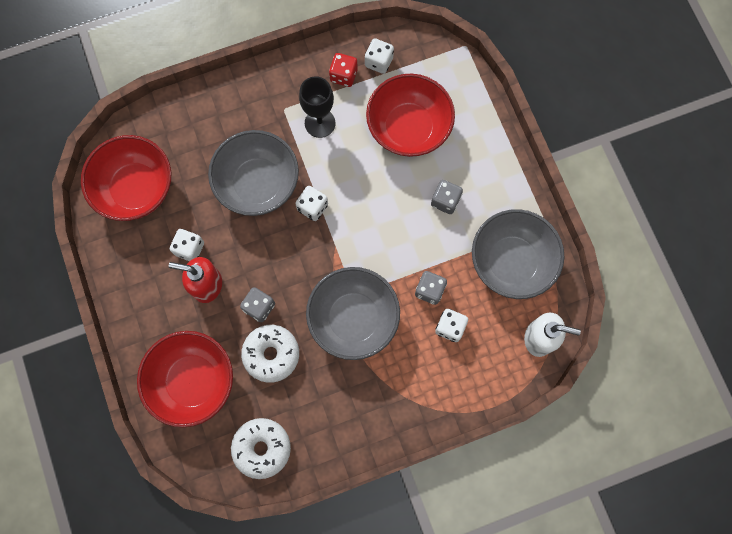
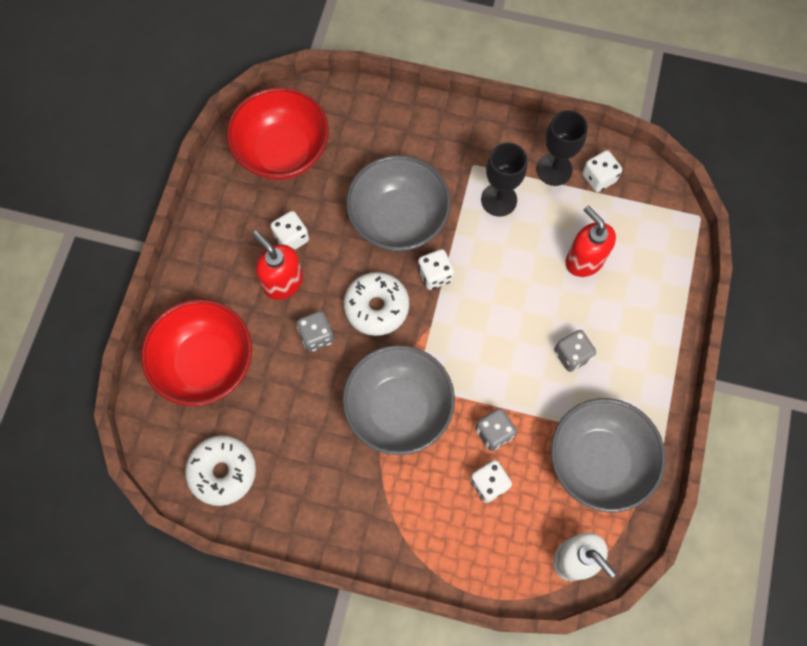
camera: 35 degrees right, 5 degrees down
(271, 354) = (296, 388): white donut -> white donut (376, 307)
(343, 75) = (554, 169): red dice -> black goblet
(408, 128) = (584, 260): red bowl -> red soap dispenser

